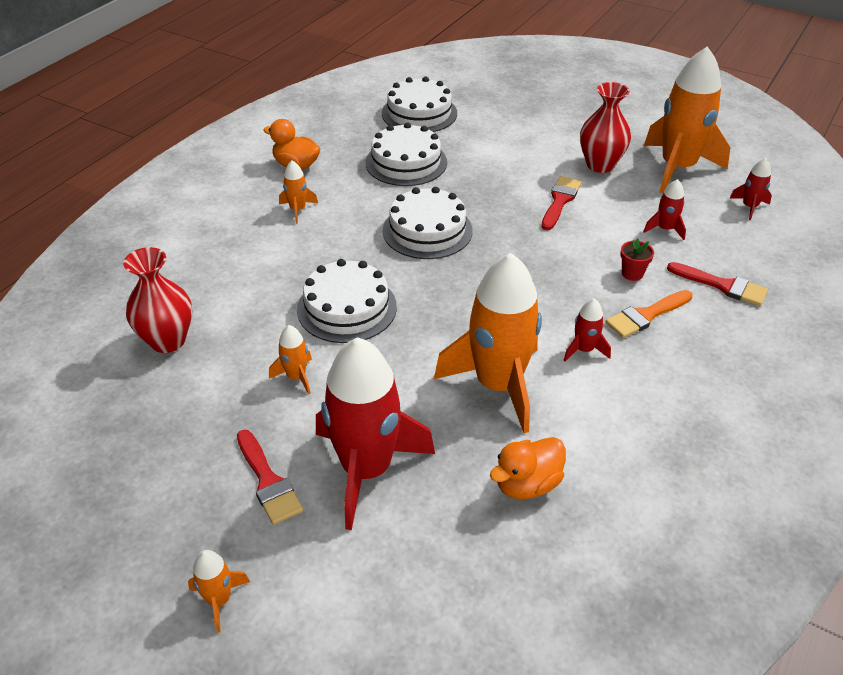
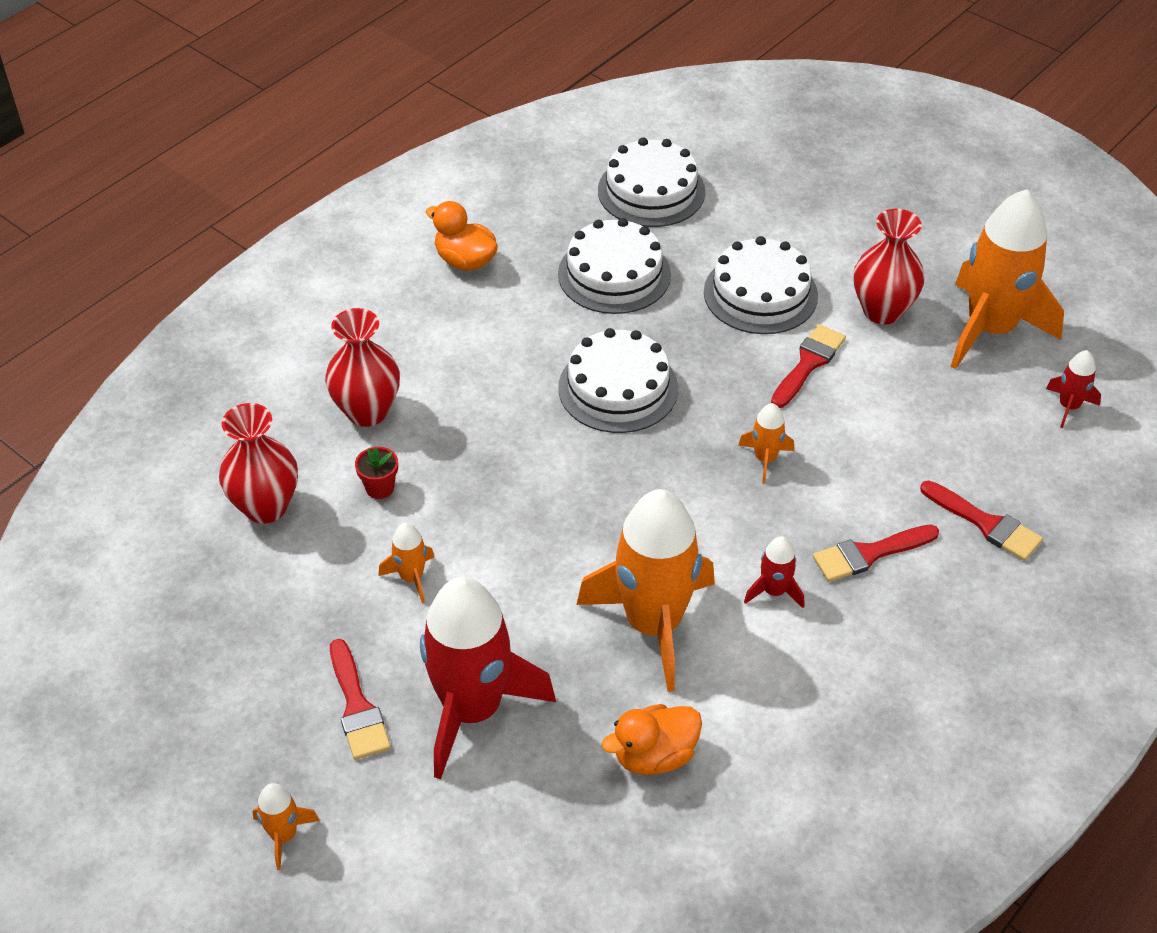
camera: 10 degrees right, 5 degrees up
(240, 266) = (367, 411): none -> red vase
(298, 210) = (455, 334): orange rocket -> orange rocket (765, 459)
(347, 308) = (490, 491): white cake -> white cake (760, 293)
(632, 273) = (871, 489): red flower pot -> red flower pot (380, 488)
(646, 316) = (869, 554): orange brush -> red brush
(665, 229) = (938, 427): red rocket -> none

